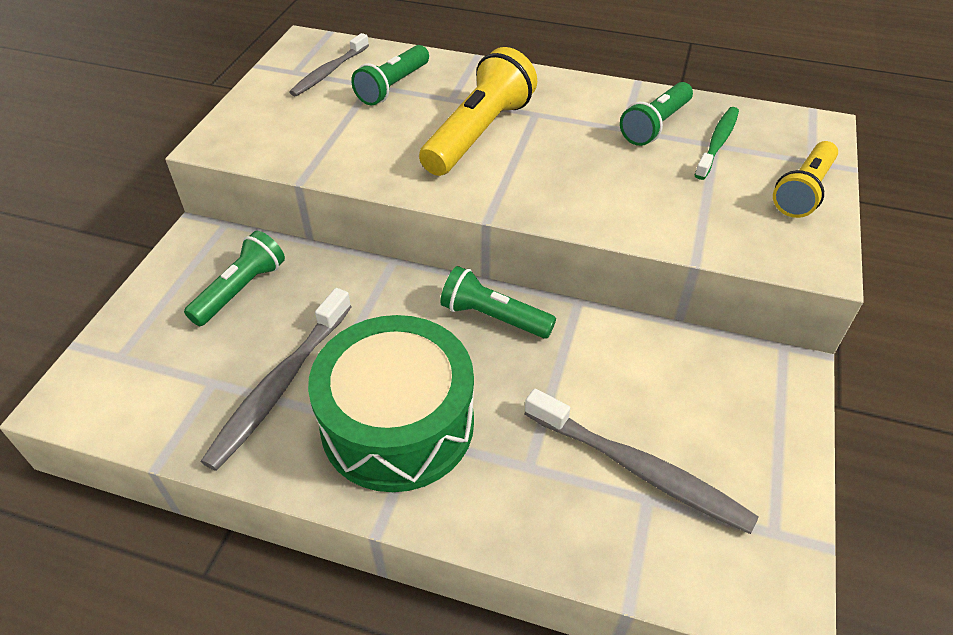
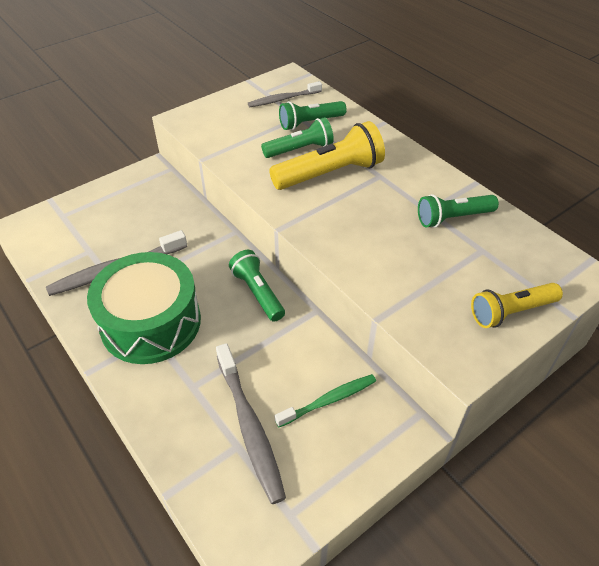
camera: 35 degrees right, 0 degrees up
(241, 290) = (145, 209): green flashlight -> green flashlight (300, 149)
(717, 143) = (485, 249): green toothbrush -> green toothbrush (329, 400)

